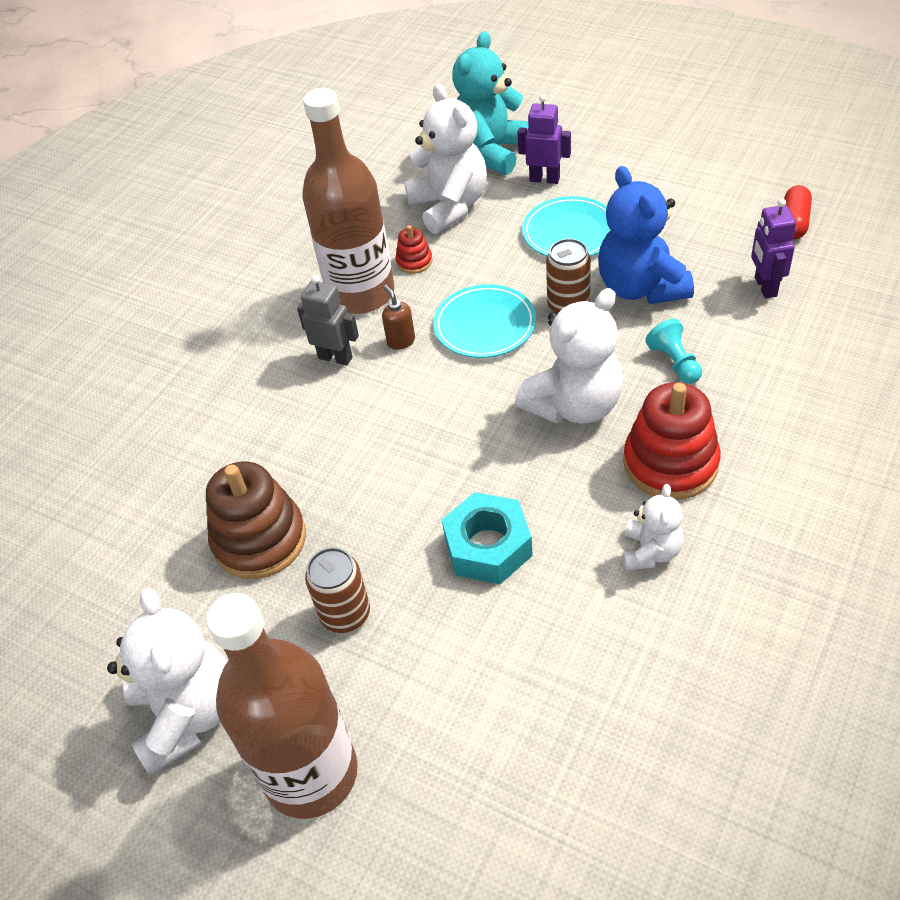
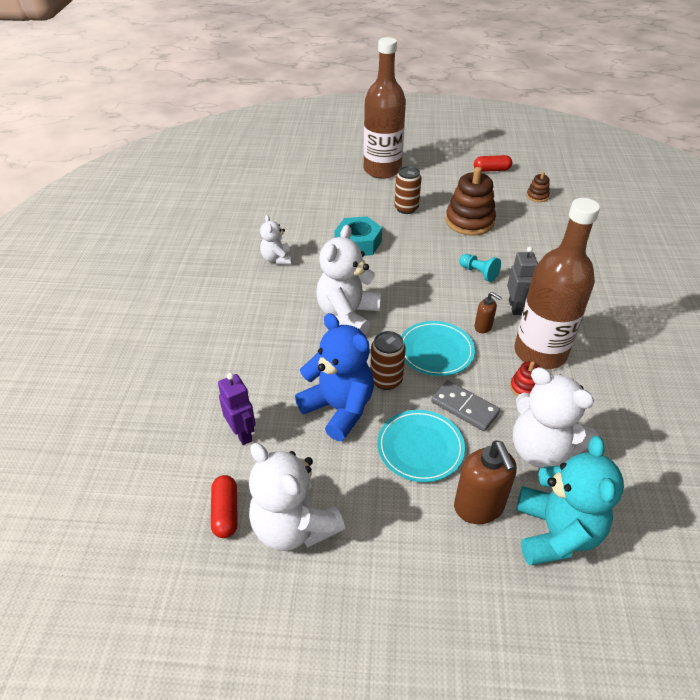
camera: 150 degrees right, 5 degrees down
(85, 567) = (537, 196): none -> brown stacking toy
(87, 681) = (491, 170): none -> red capsule
(188, 714) = (442, 171): white teddy bear -> white teddy bear (294, 526)
(335, 357) = (515, 307): grey robot -> grey robot turned 90 degrees counterclockwise
(496, 257) = (464, 407): none -> grey domino
(544, 179) = (479, 507): purple robot -> brown soap dispenser
(670, 463) = (279, 299): red stacking toy -> none
(674, 362) = (294, 357): turquoise pawn -> turquoise pawn (478, 273)

